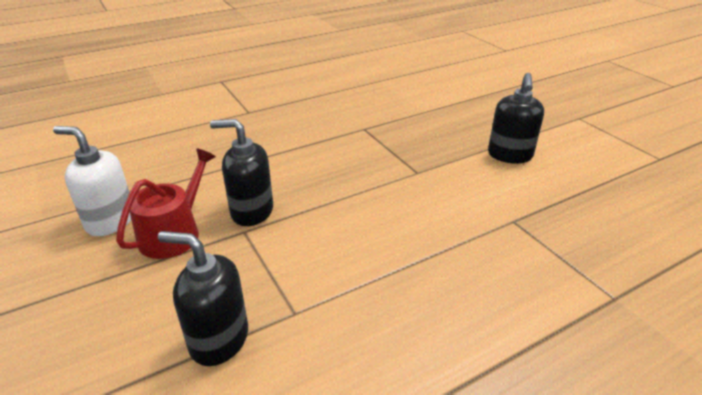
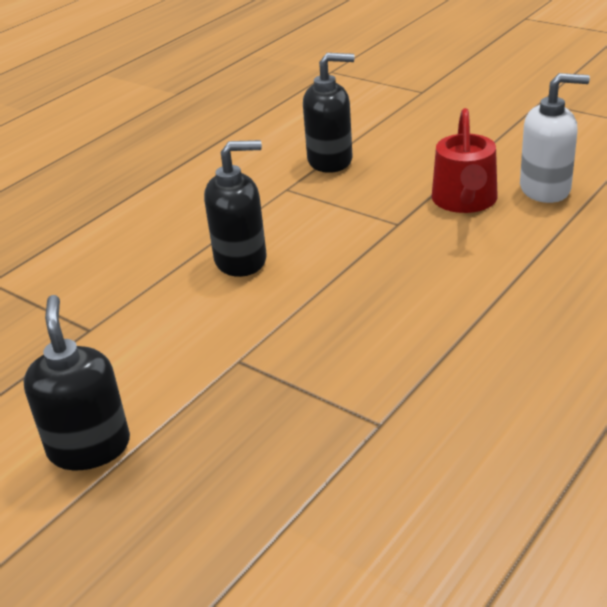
camera: 160 degrees right, 0 degrees up
(251, 211) = (412, 241): black soap dispenser -> black soap dispenser (241, 260)

